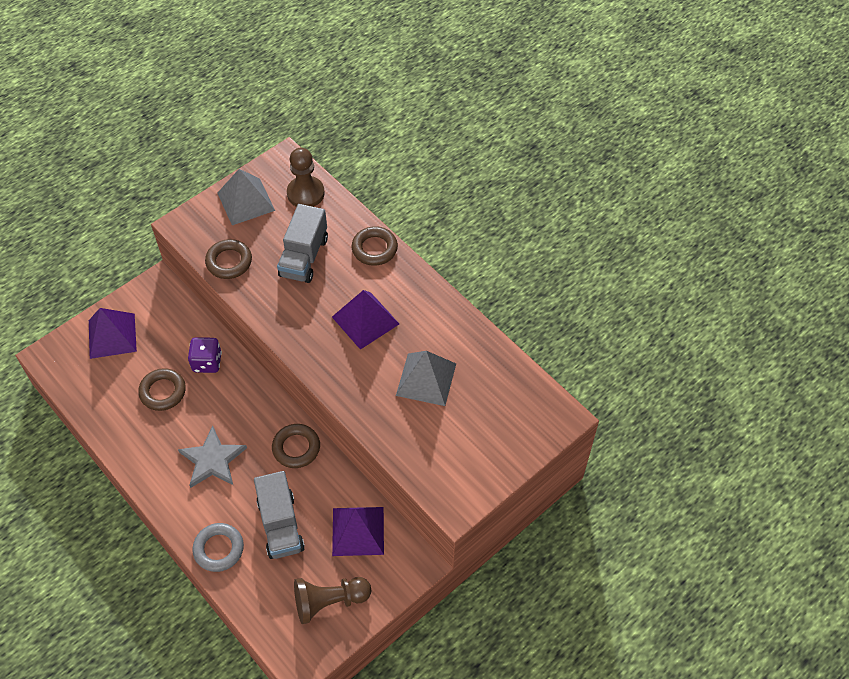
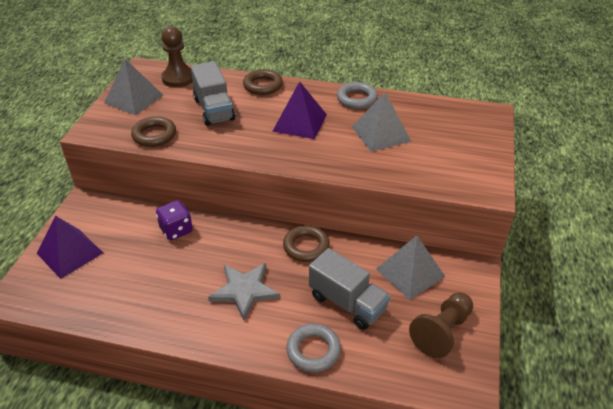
camera: 35 degrees left, 15 degrees down
(163, 392) = (154, 267): brown ring -> none
(358, 531) = (410, 272): purple pyramid -> grey pyramid
(447, 320) = (357, 99): none -> grey ring

